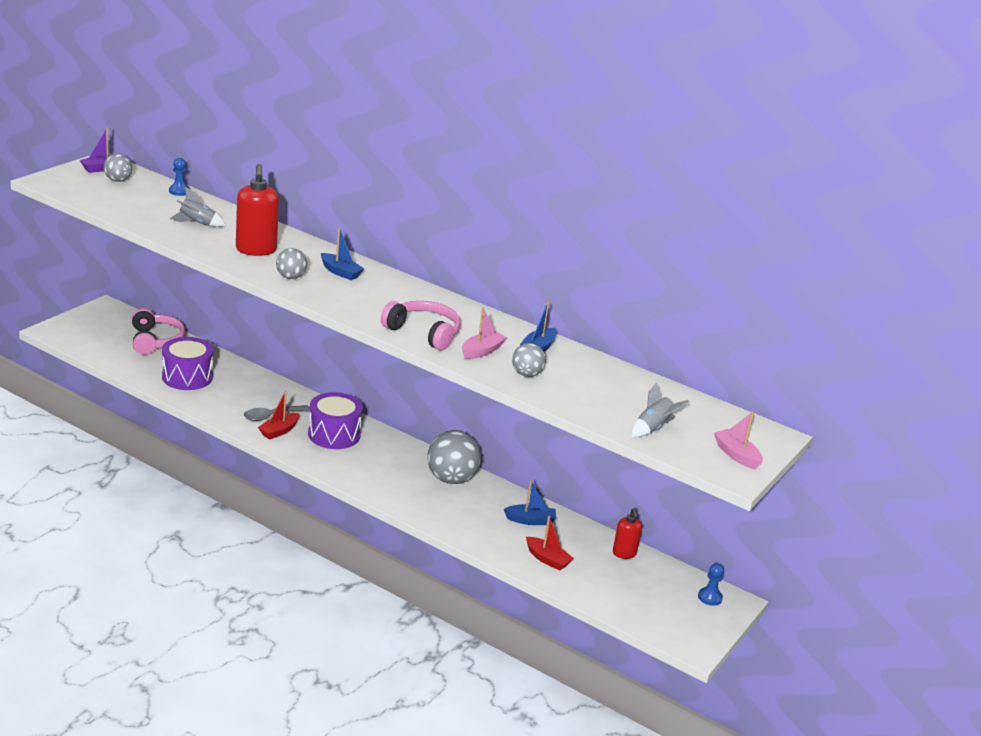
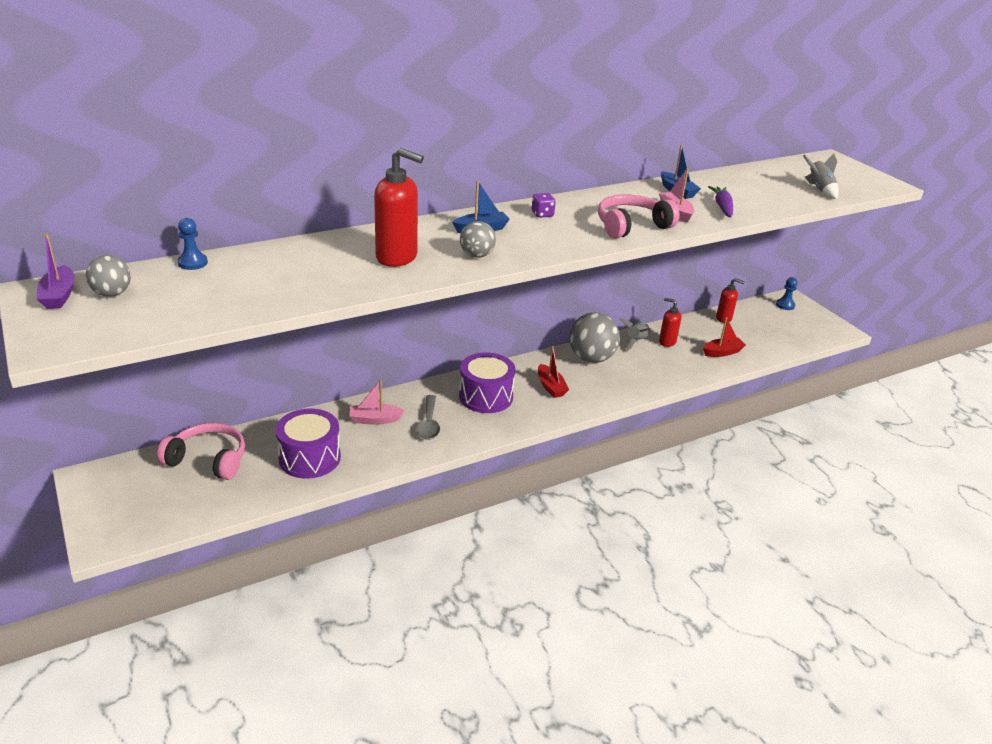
camera: 60 degrees left, 5 degrees up
(197, 224) = (298, 273): grey rocket -> grey rocket (636, 341)
(279, 431) = (460, 427): red boat -> red boat (550, 387)
(400, 292) = (542, 214): none -> purple dice
(526, 374) = (722, 207): grey ball -> purple carrot
(530, 520) = (667, 342): blue boat -> red soap dispenser
(736, 455) = (860, 176): pink boat -> pink boat (374, 420)

